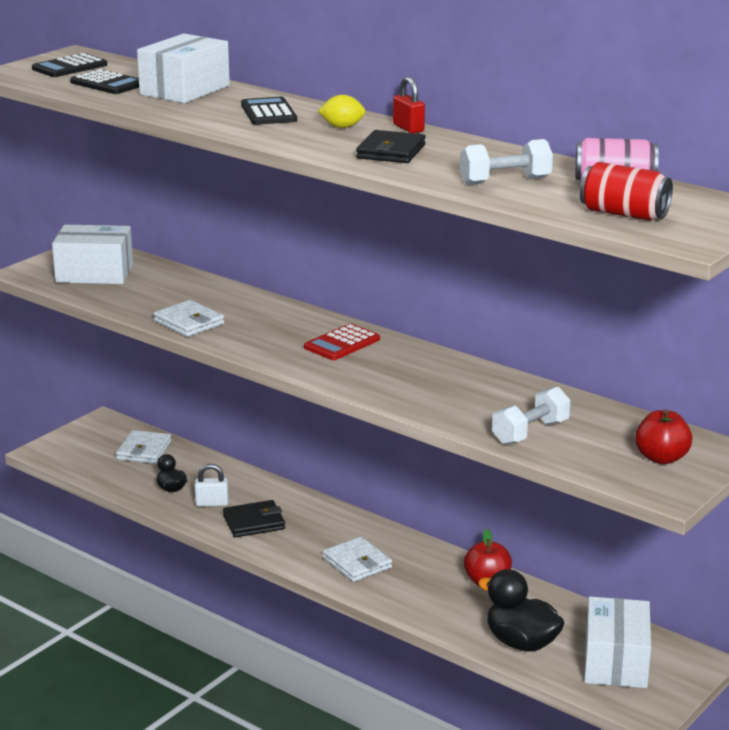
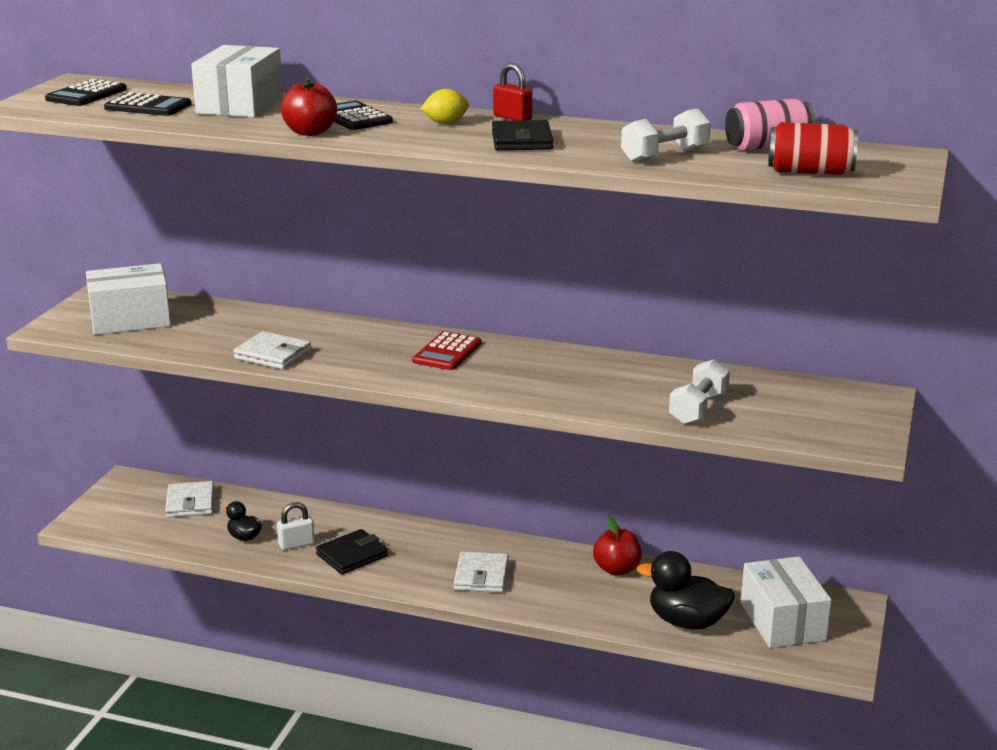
camera: 20 degrees left, 0 degrees up
(357, 563) = (481, 576): white wallet -> white wallet turned 60 degrees clockwise
(661, 458) = (835, 413): red apple -> red apple (310, 132)

